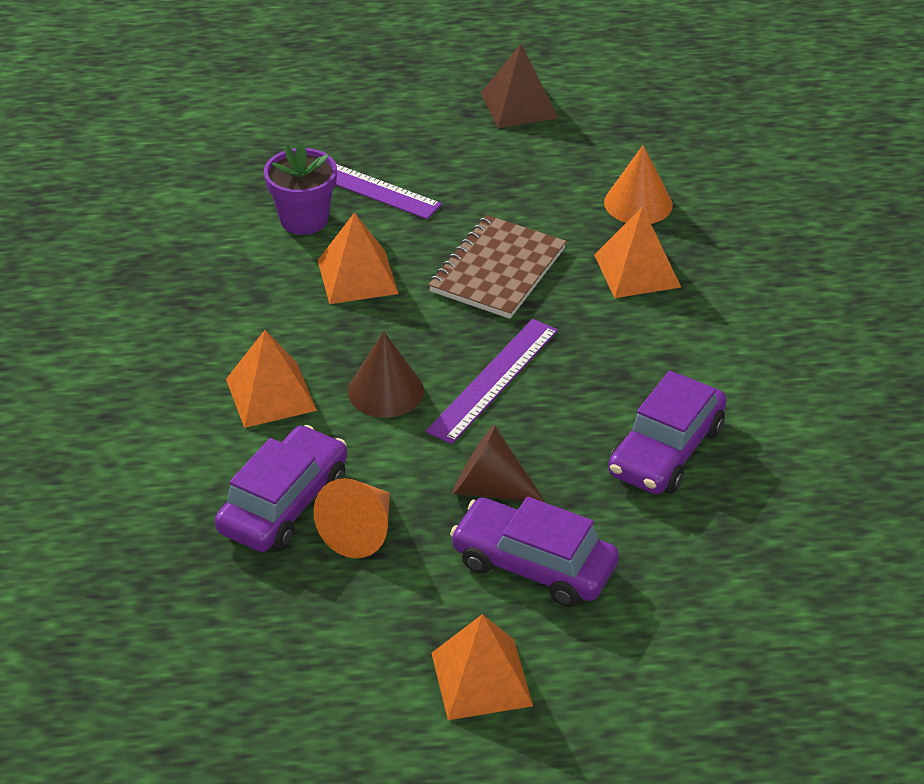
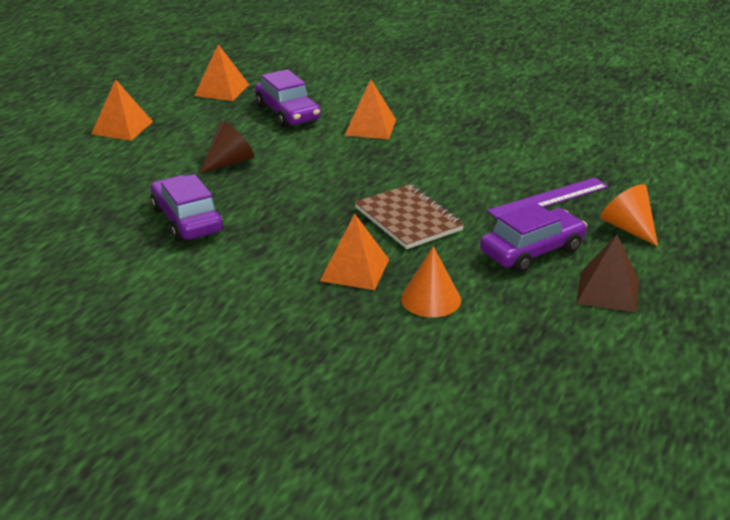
camera: 120 degrees right, 10 degrees down
(304, 219) = (523, 172): purple flower pot -> none
(357, 277) = (448, 173): orange pyramid -> orange pyramid (221, 90)
(360, 532) = (245, 125): orange cone -> orange cone (628, 228)
(385, 391) = (337, 156): brown cone -> none
(493, 380) = (309, 187): purple ruler -> none
(533, 565) = (165, 158): purple car -> purple car (532, 251)

